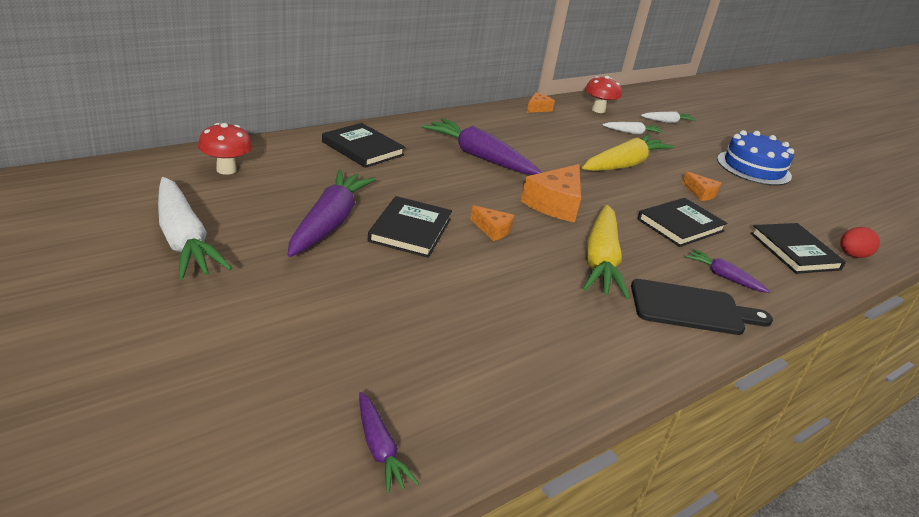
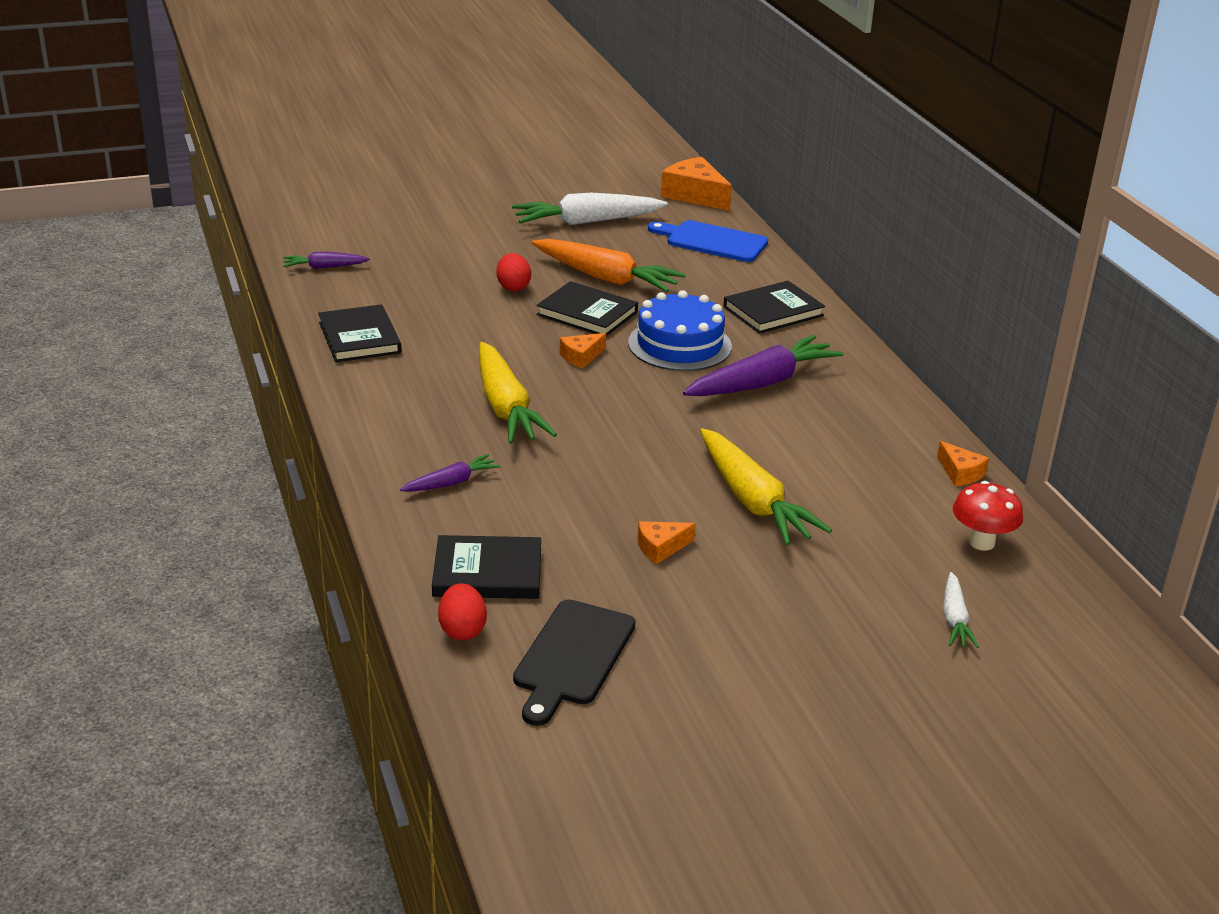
camera: 110 degrees right, 0 degrees up
(226, 170) = (712, 241): red mushroom -> blue cutting board
(329, 223) = (606, 278): purple carrot -> orange carrot
(373, 276) = (513, 287): none -> red egg
(555, 204) = (634, 409): orange cheese -> orange cheese (695, 195)
(601, 261) = (506, 407): yellow carrot -> yellow carrot turned 135 degrees counterclockwise
(632, 133) = (884, 551): white carrot -> none
(680, 225) = (571, 492): black book -> black book (359, 338)
(692, 308) = (405, 438): black cutting board -> black cutting board (572, 657)
(753, 168) = (757, 656): blue cake -> blue cake (679, 345)

